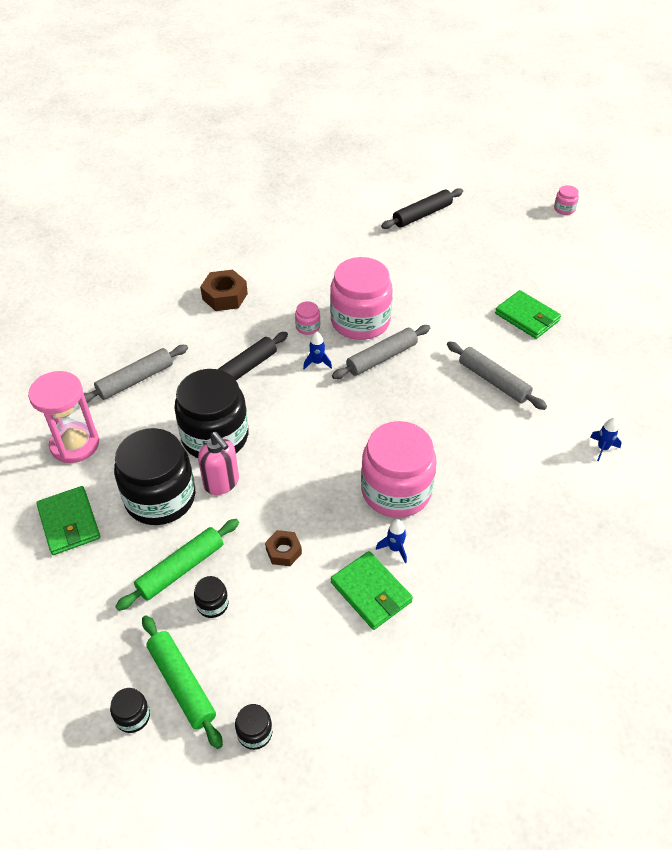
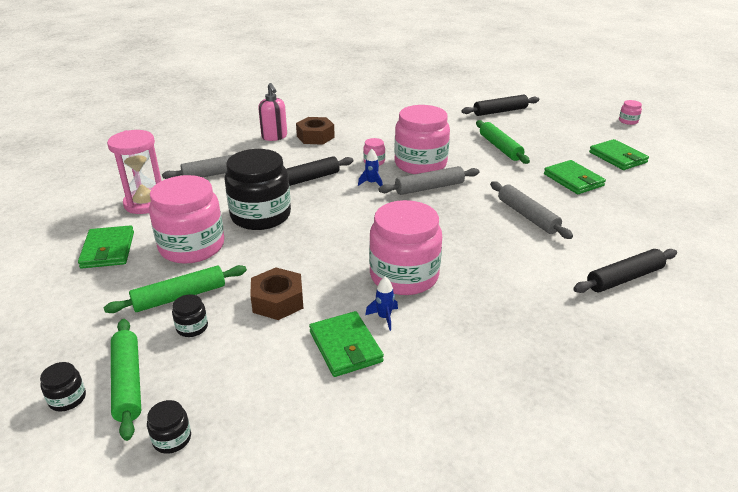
camera: 15 degrees right, 15 degrees down
(160, 498) = (192, 246): black jar -> pink jar
(221, 483) = (249, 245): pink soap dispenser -> pink soap dispenser (274, 137)
(283, 551) = (278, 301): brown nut -> brown nut, size x1.61
(438, 278) = (500, 147): none -> green rolling pin
(564, 273) = (617, 157): none -> green wallet
(602, 448) = (624, 278): blue rocket -> black rolling pin

